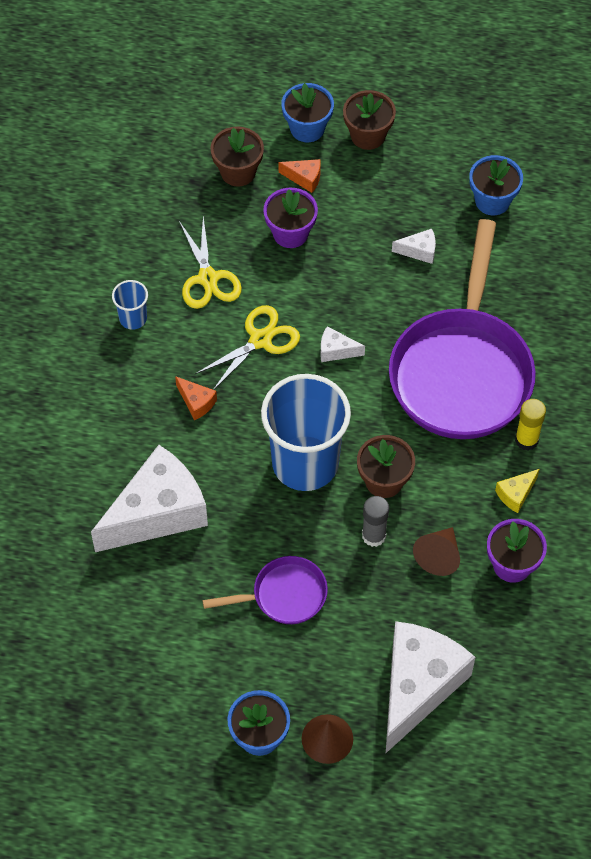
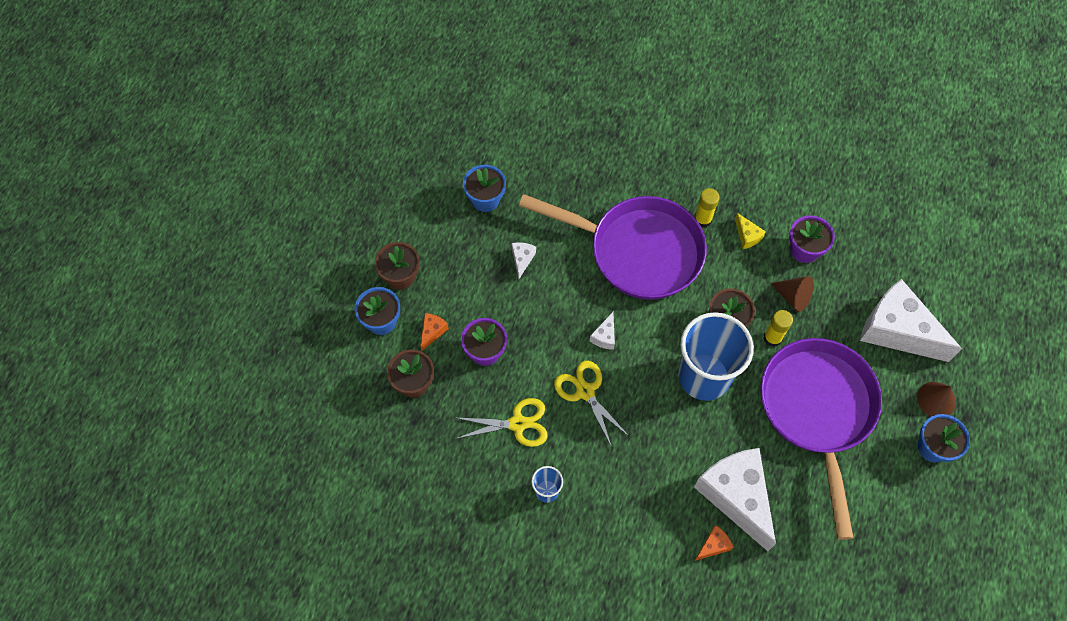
camera: 80 degrees left, 5 degrees up
(196, 402) = (637, 450): orange cheese -> orange cheese (713, 545)
(284, 595) = (817, 411): purple pan -> purple pan, size x2.10
(374, 536) = (772, 338): grey glue stick -> yellow glue stick

